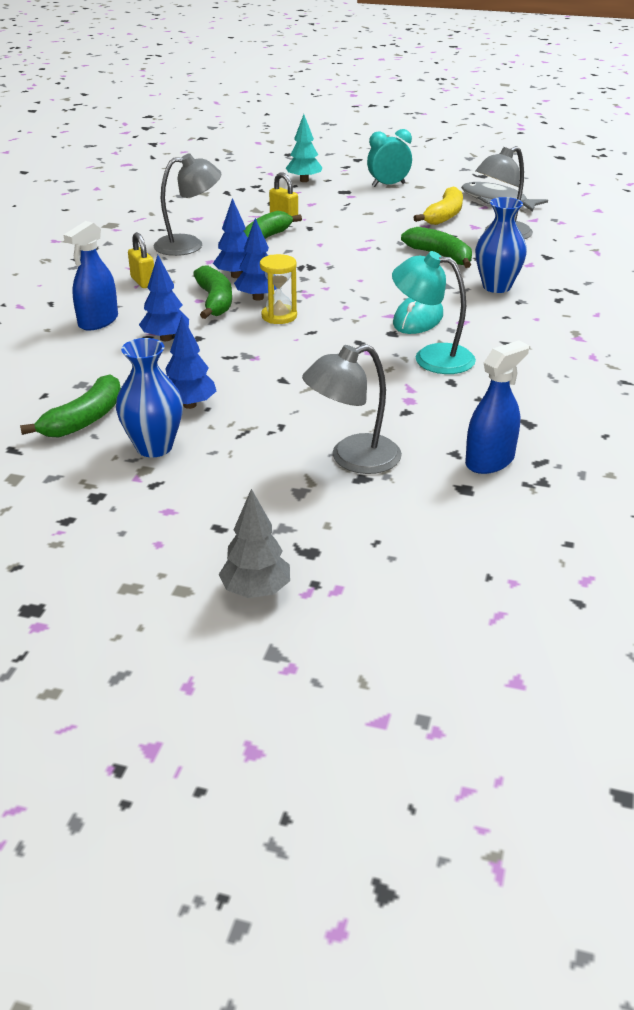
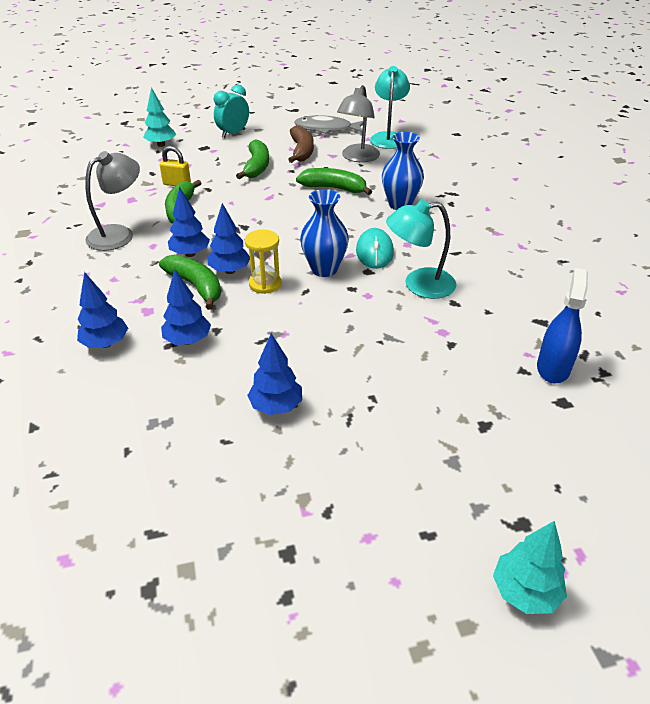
camera: 30 degrees left, 5 degrees up
(84, 419) = (194, 464): green banana -> green banana (256, 167)
(98, 321) = (106, 344): blue spray bottle -> blue tree
(143, 282) = (110, 286): yellow padlock -> none
(154, 447) = (288, 468): blue vase -> blue vase (324, 269)
(256, 591) = (525, 592): grey tree -> turquoise tree
(352, 459) = (459, 408): grey lamp -> none
(444, 215) = (301, 151): yellow banana -> brown banana
(561, 223) = (388, 137): none -> turquoise lamp

